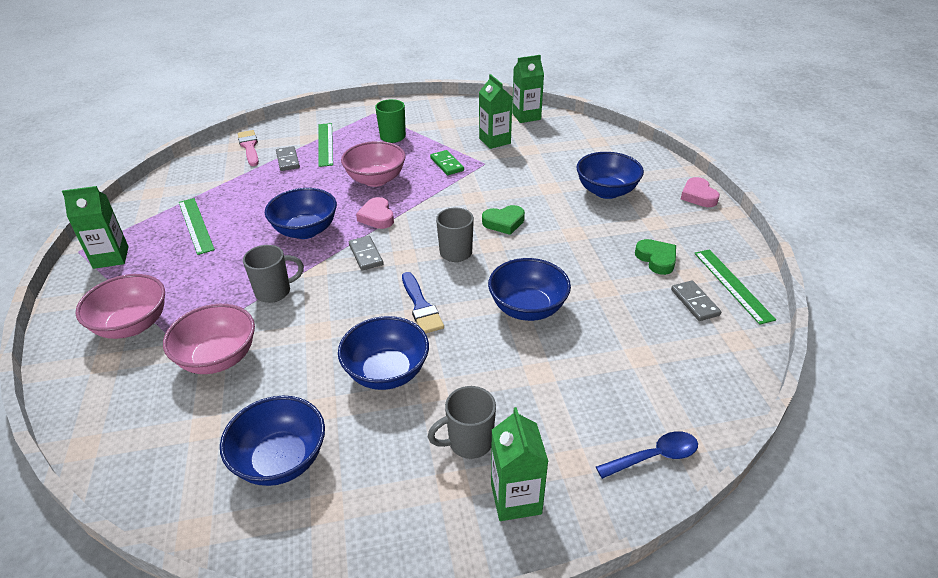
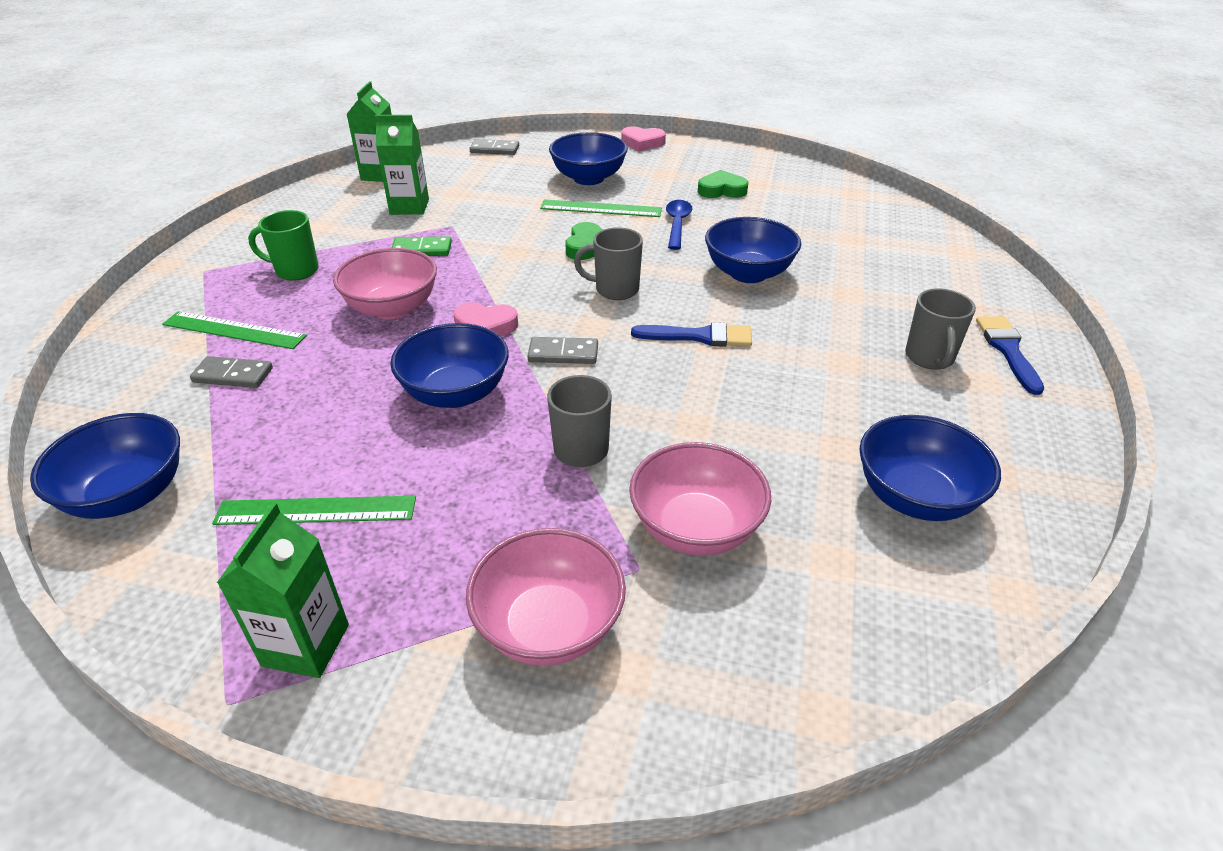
camera: 65 degrees left, 0 degrees up
(249, 147) = (128, 409): pink brush -> none
(387, 372) = (801, 386): blue bowl -> blue bowl (128, 495)
(516, 498) = (1008, 350): green carton -> blue brush
(654, 456) = (975, 270): blue spoon -> blue spoon (677, 224)
(694, 302) = (795, 194): grey domino -> grey domino (494, 149)
(733, 285) = (783, 172): green ruler -> green ruler (601, 208)

